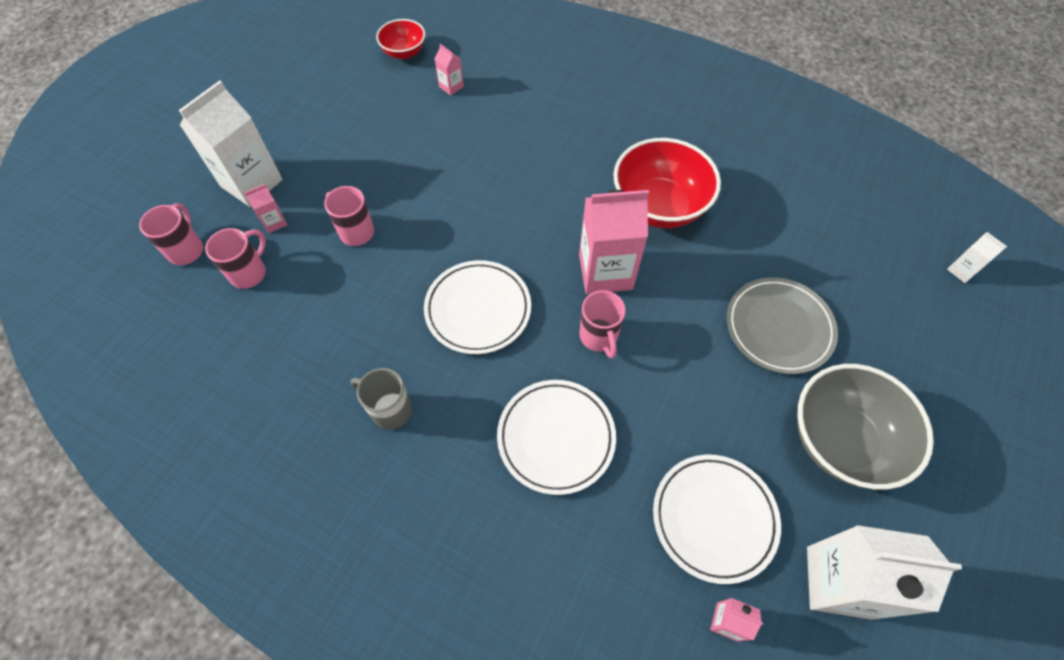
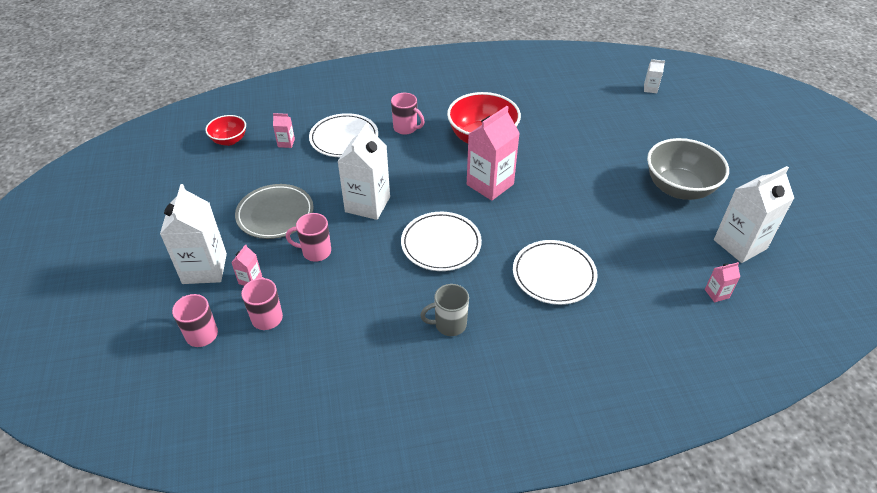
camera: 40 degrees left, 15 degrees down
(455, 210) = (367, 204): none -> white carton
(599, 337) = (521, 216): pink mug -> pink mug (406, 128)
(714, 518) = (664, 256): white plate -> white plate (344, 138)
(778, 328) = (601, 158): grey plate -> grey plate (275, 214)

